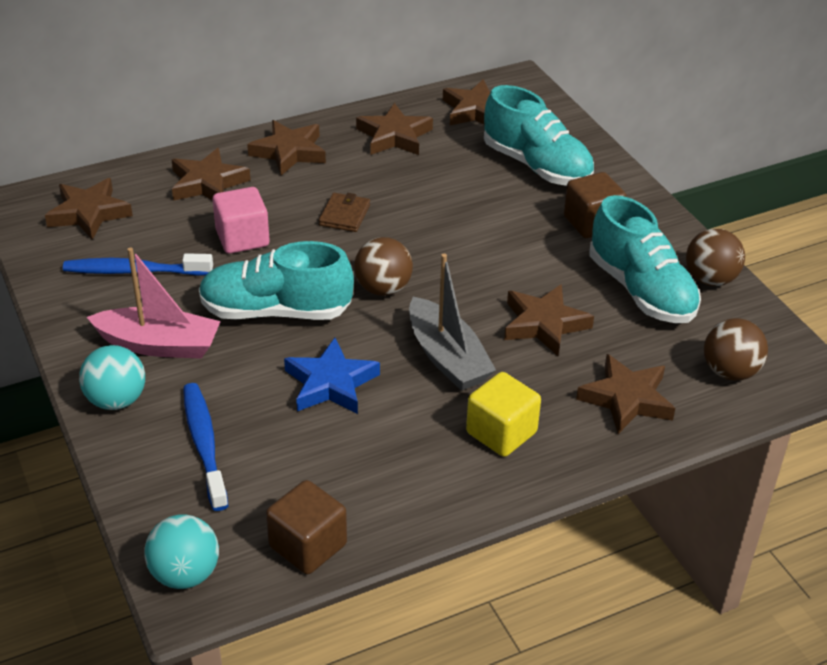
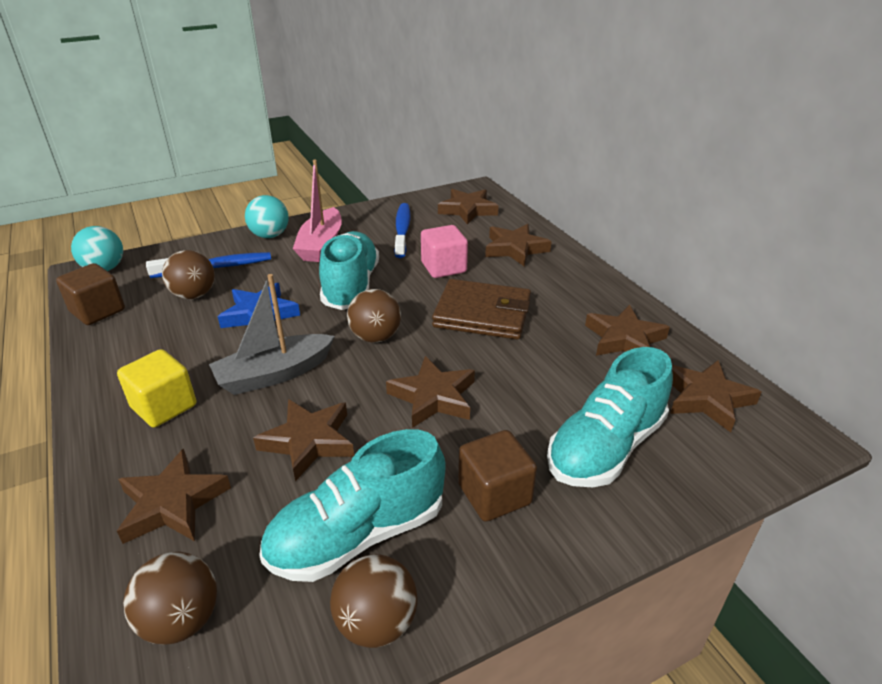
camera: 90 degrees right, 5 degrees down
(277, 453) = (194, 295): none -> brown ball
(289, 152) = (572, 282): brown star -> brown star (433, 397)
(344, 215) = (482, 314): brown wallet -> brown wallet, size x1.94

